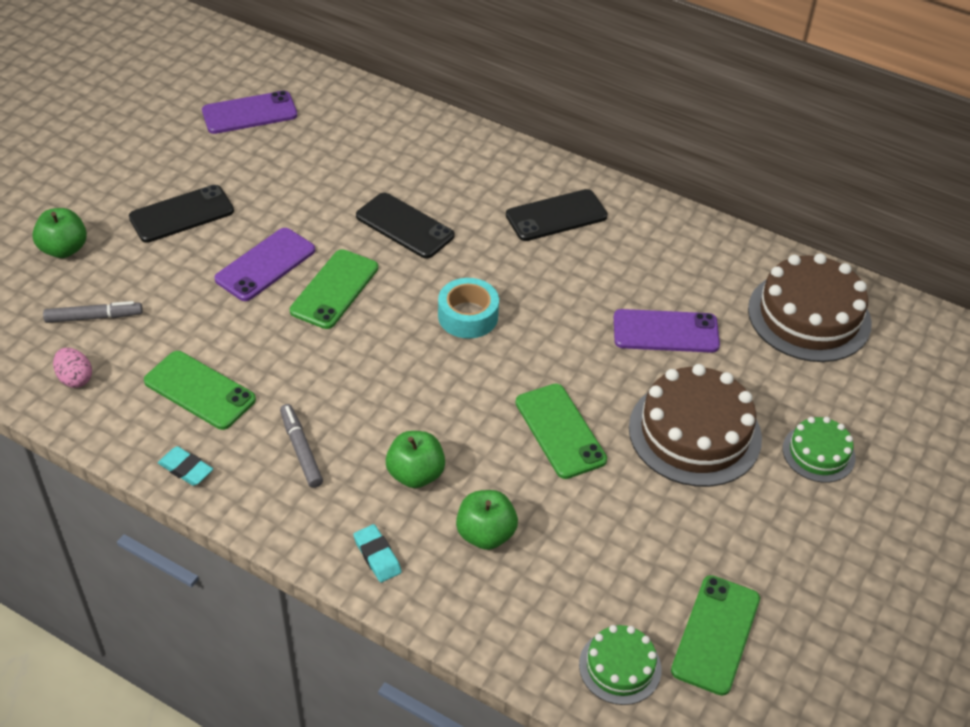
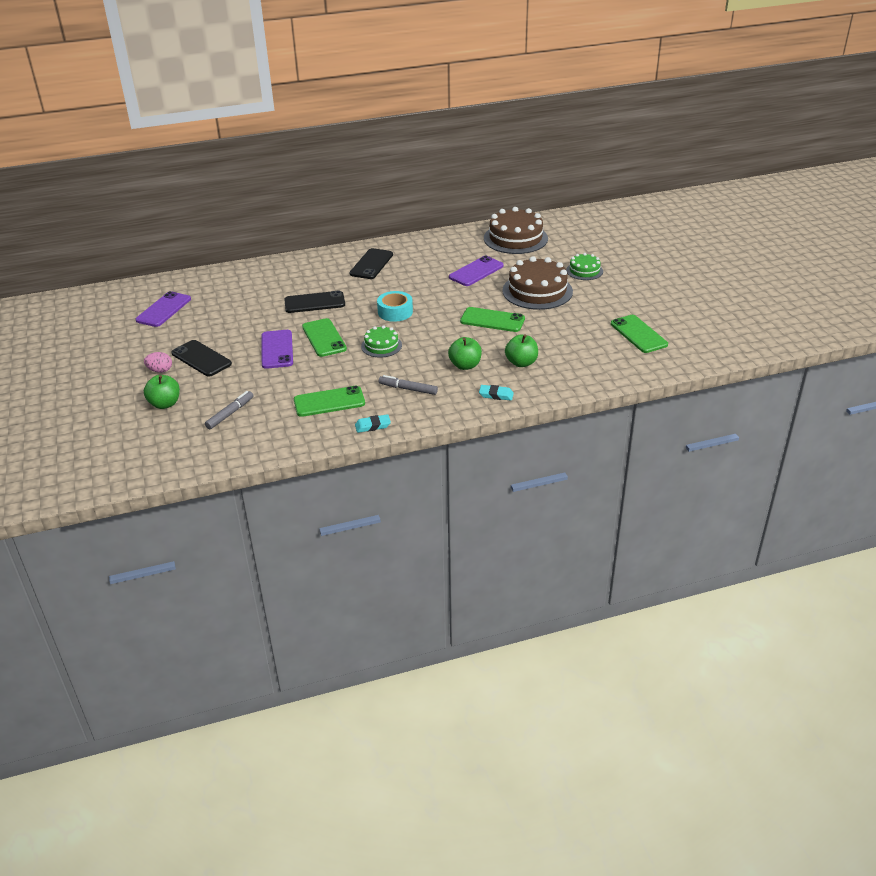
camera: 45 degrees left, 10 degrees down
(75, 378) = (263, 436): pink egg -> pink egg (160, 370)
(182, 214) = (201, 358): black phone -> black phone turned 60 degrees counterclockwise
(620, 667) = (627, 362): green cake -> green cake (381, 346)

